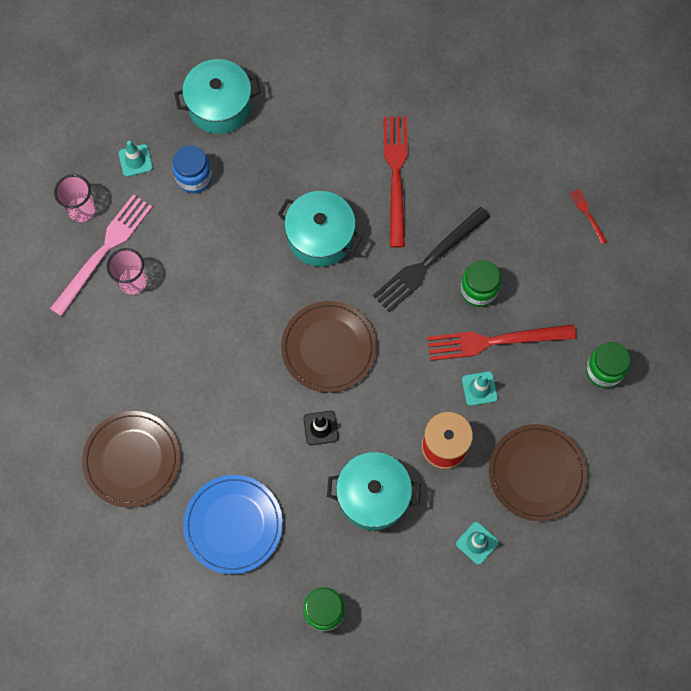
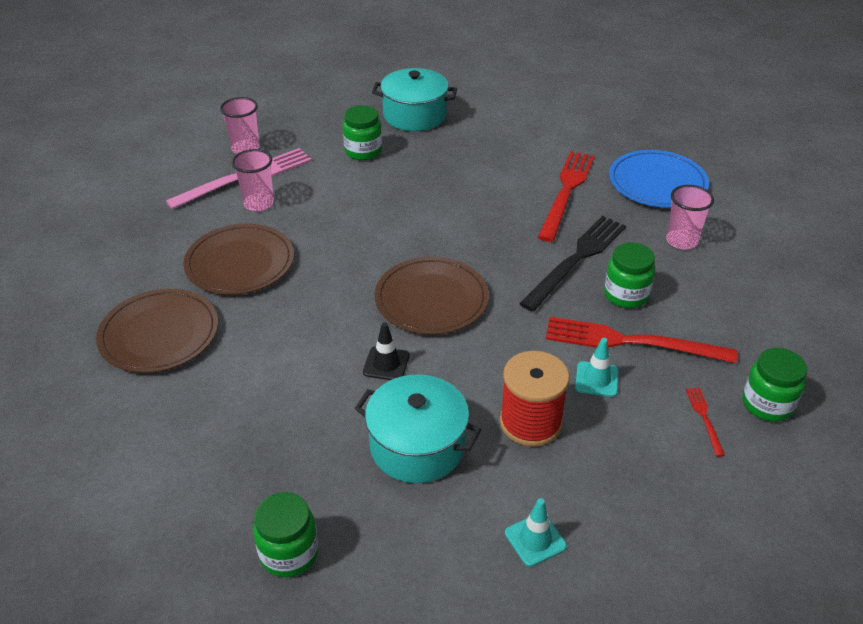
camera: 20 degrees right, 30 degrees down
(135, 160) = (316, 130): turquoise traffic cone -> none
(194, 177) = (363, 151): blue jar -> green jar
(233, 524) = (231, 425): blue plate -> blue plate (657, 182)
(320, 237) = (466, 215): turquoise pot -> none
(428, 262) = (576, 260): black fork -> black fork turned 150 degrees clockwise
(507, 209) = (681, 241): none -> pink cup
(536, 473) = (646, 485): brown plate -> brown plate (240, 263)
(587, 214) = (776, 265): red fork -> red fork (704, 418)

